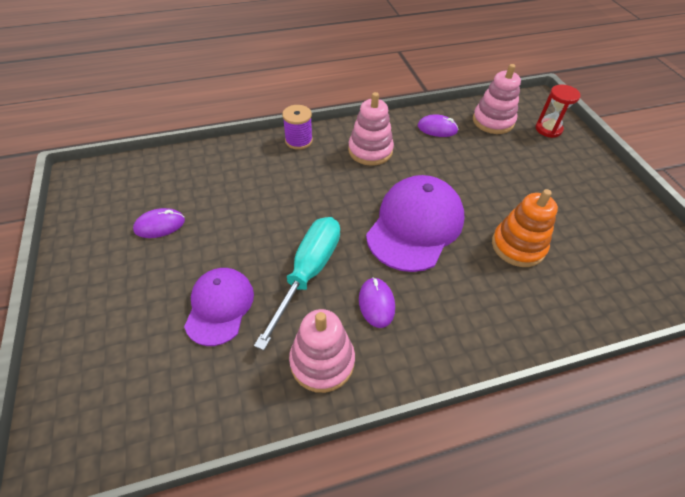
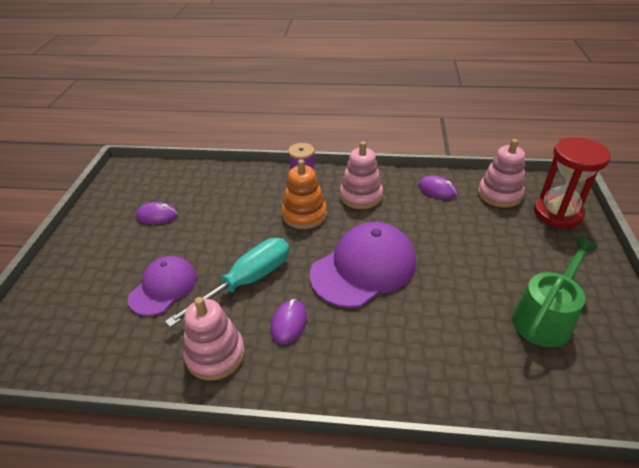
camera: 25 degrees right, 10 degrees down
(518, 246) = (456, 312): orange stacking toy -> orange stacking toy (304, 214)
(548, 129) = (557, 213): red hourglass -> red hourglass, size x1.64
(588, 229) = (545, 318): none -> green watering can

